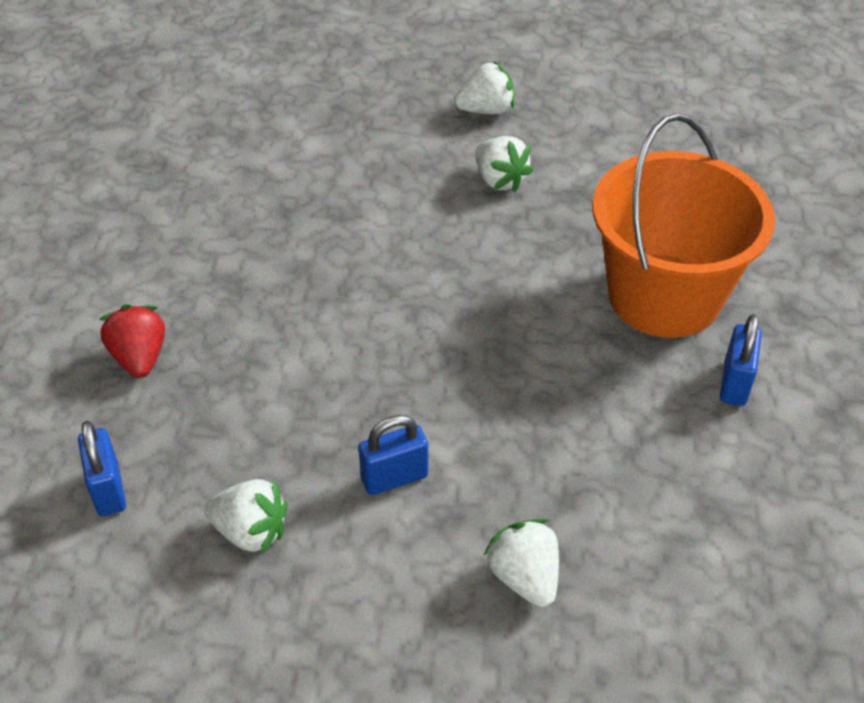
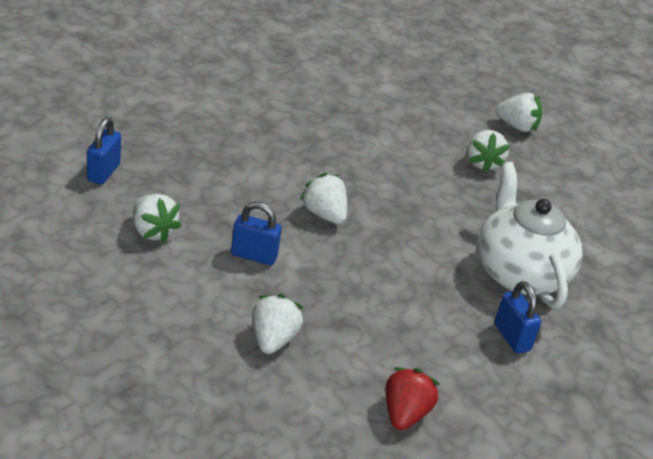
camera: 30 degrees right, 10 degrees down
(139, 357) = (181, 128): red strawberry -> red strawberry (405, 414)
(412, 363) = (324, 214): none -> white strawberry
(664, 296) = (519, 273): orange bucket -> white teapot
(734, 383) = (512, 337): blue padlock -> blue padlock turned 75 degrees counterclockwise

